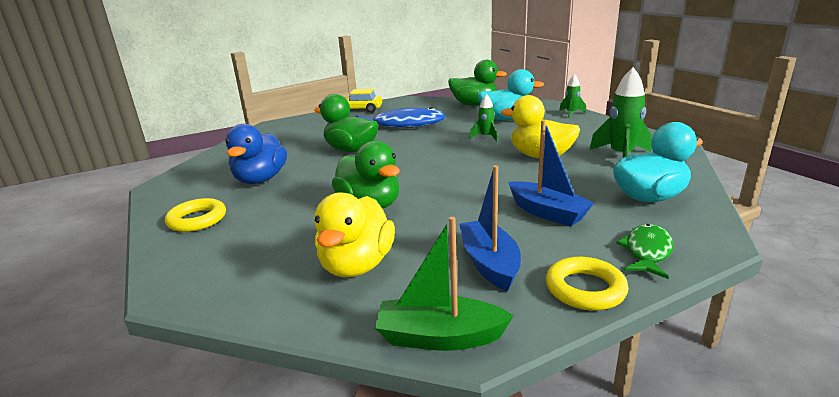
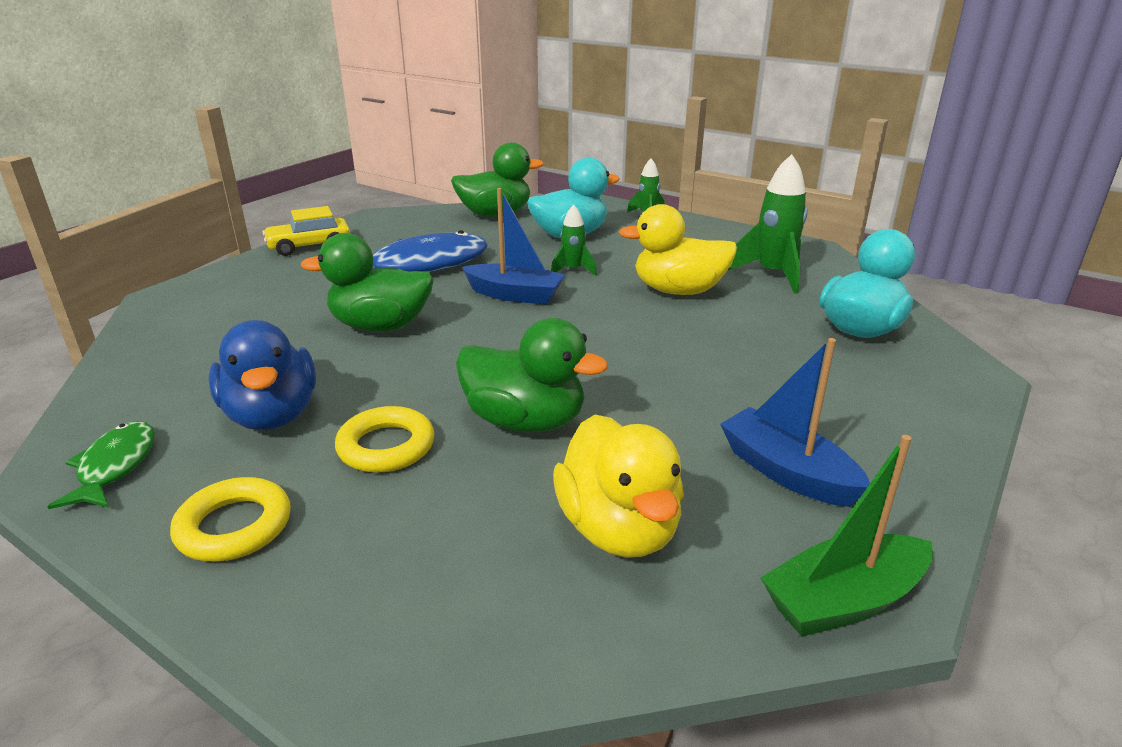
camera: 30 degrees left, 5 degrees up
(547, 212) = (774, 377): blue boat -> blue boat (515, 295)
(585, 289) = (924, 475): yellow ring -> yellow ring (386, 446)
(647, 252) = (932, 406): green fish -> green fish (115, 466)

